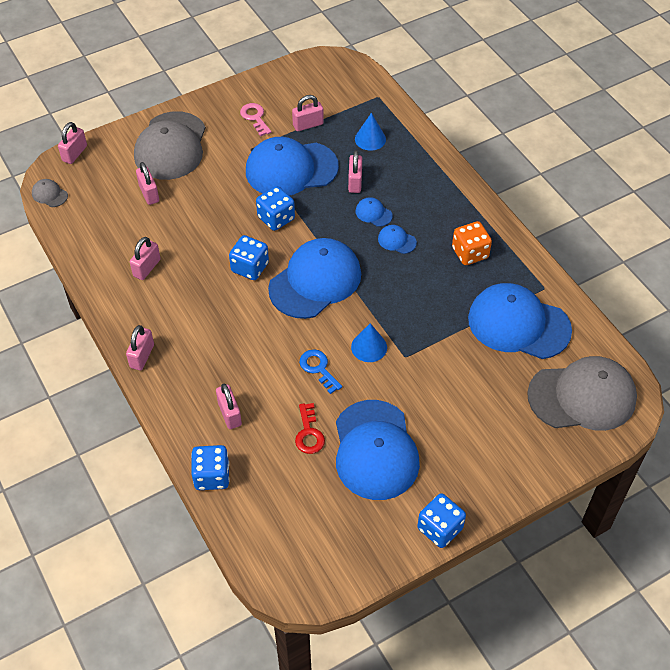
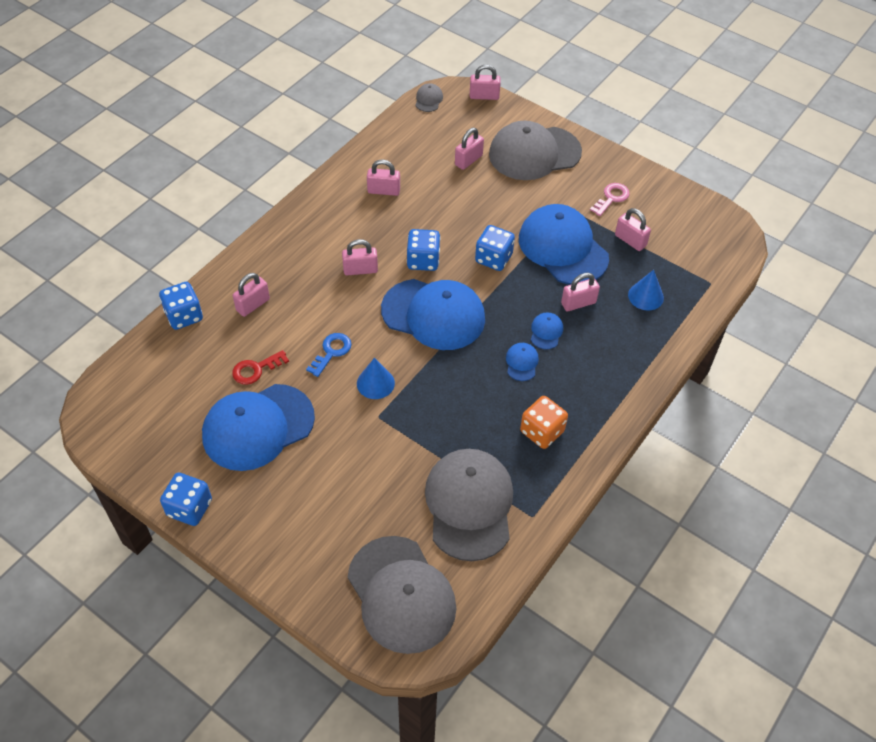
camera: 65 degrees right, 0 degrees up
(142, 356) = (287, 224): pink padlock -> pink padlock (360, 270)
(518, 324) = (469, 505): blue cap -> grey cap

